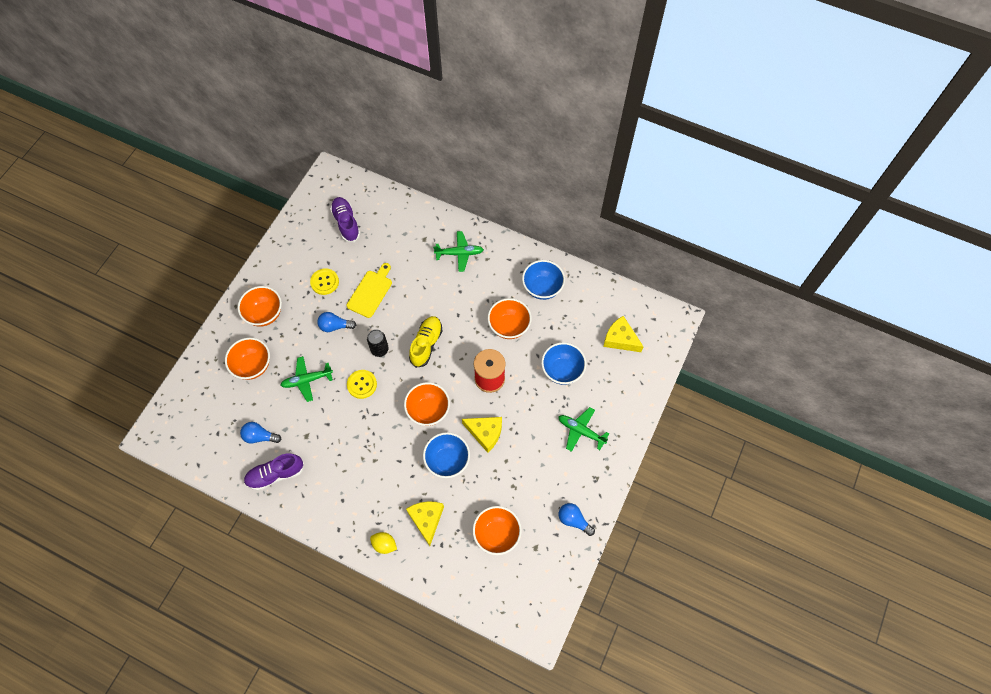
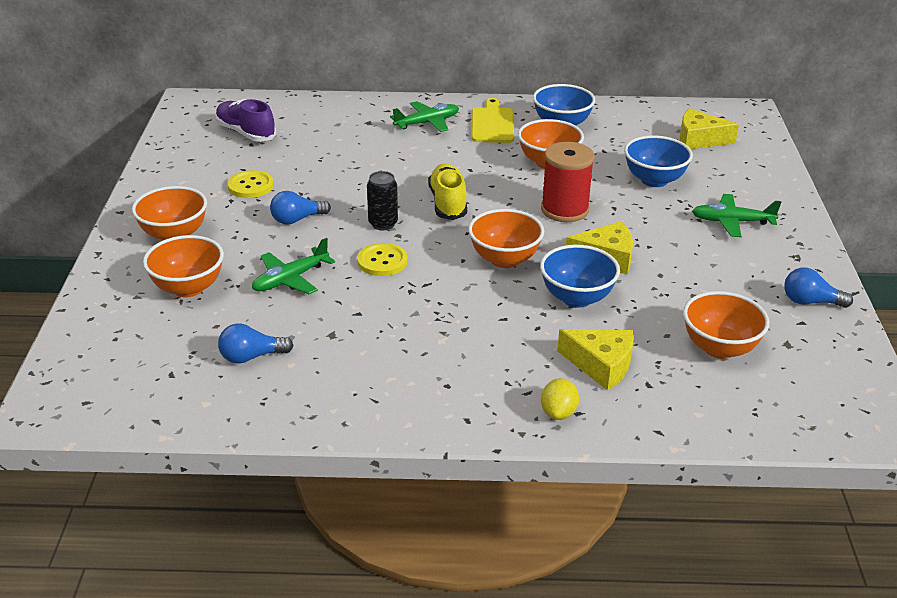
camera: 25 degrees left, 30 degrees down
(275, 474) = (309, 390): purple shoe -> none
(370, 292) = (328, 179): yellow cutting board -> yellow cutting board (492, 124)
(384, 544) = (558, 413): yellow lemon -> yellow lemon turned 75 degrees counterclockwise
(427, 520) = (601, 365): yellow cheese -> yellow cheese turned 150 degrees clockwise

